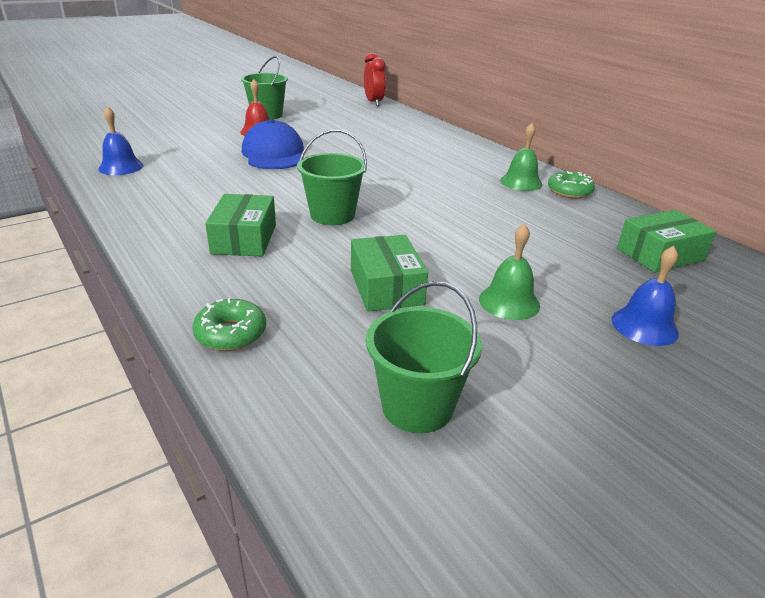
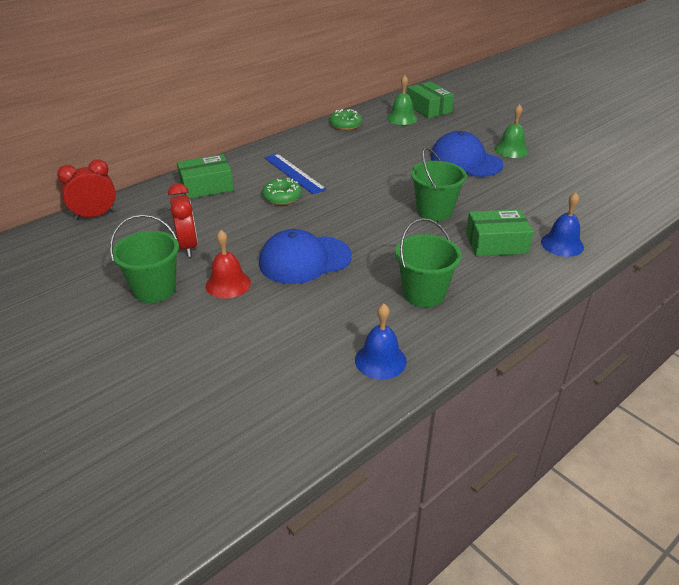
camera: 95 degrees left, 5 degrees up
(231, 333) = (607, 227): green donut -> green donut (282, 197)
(317, 123) = (188, 246): none -> red clock
(386, 287) = (522, 184): green box -> green box (206, 186)
(417, 406) = (614, 172): green bucket -> green bucket (424, 293)
(435, 159) = (294, 173): none -> blue ruler
(467, 255) = (465, 160): none -> blue cap
(521, 182) = (334, 140): green bell -> green bell (402, 118)
(644, 326) = (508, 120): blue bell -> blue bell (562, 244)

